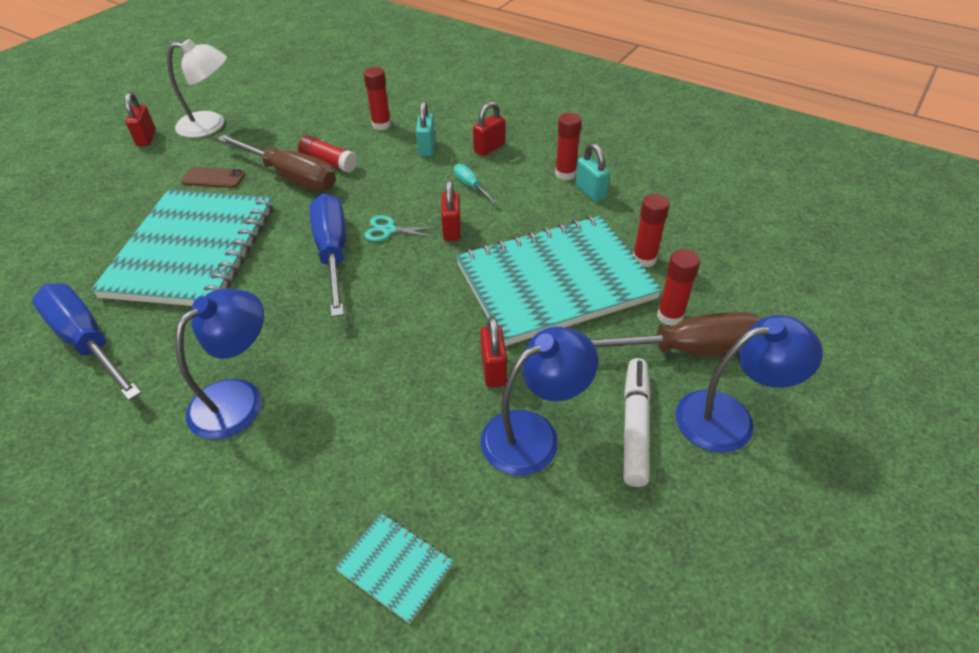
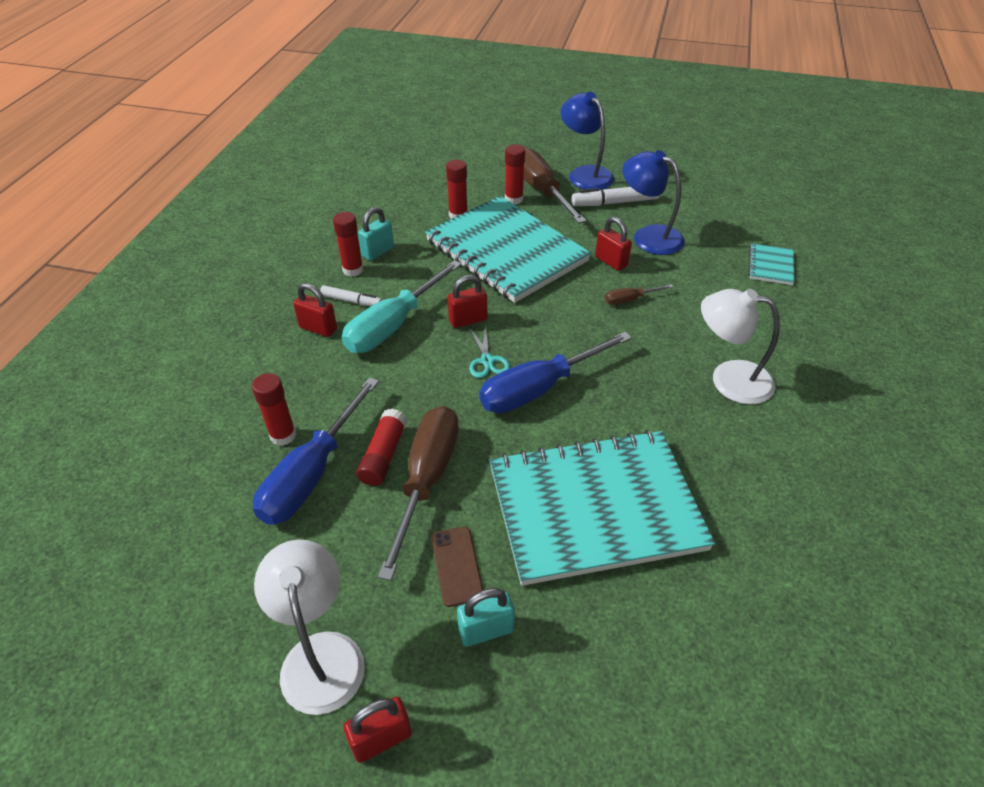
camera: 110 degrees left, 0 degrees up
(87, 341) = (759, 521): blue screwdriver -> blue screwdriver (312, 474)
(238, 398) = (728, 379): blue lamp -> white lamp
(413, 362) = (630, 300): none -> brown screwdriver
(426, 148) = (329, 377): turquoise padlock -> turquoise padlock (486, 630)
(470, 186) = (393, 325): turquoise screwdriver -> turquoise screwdriver, size x2.18
(493, 370) = (611, 262): red padlock -> red padlock turned 75 degrees clockwise
(518, 168) = (351, 301): none -> white marker

